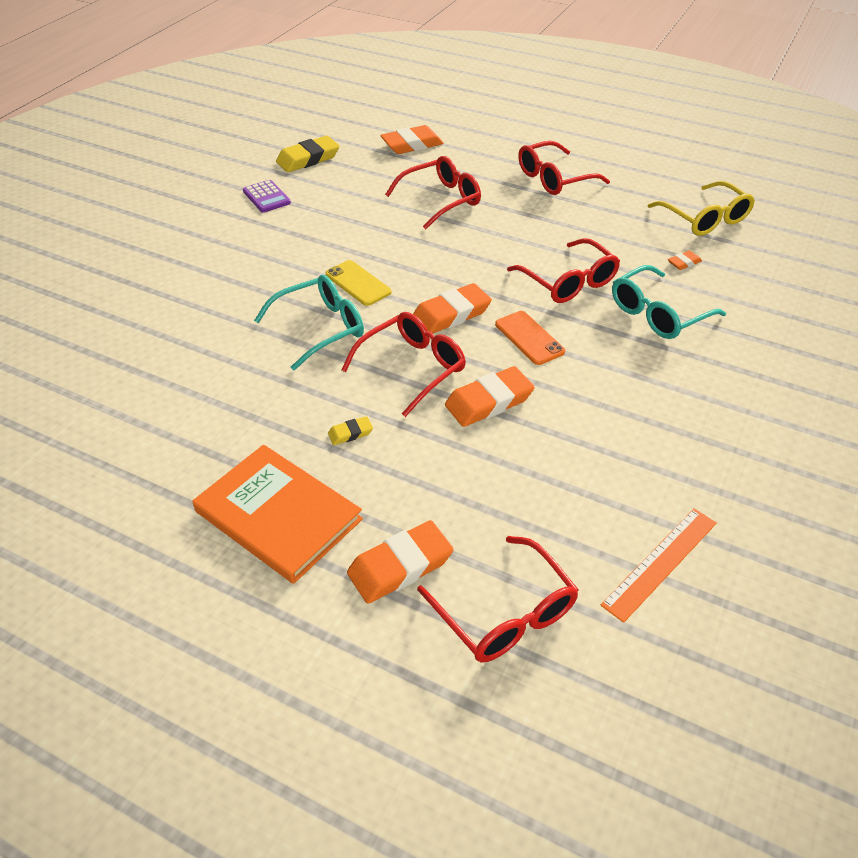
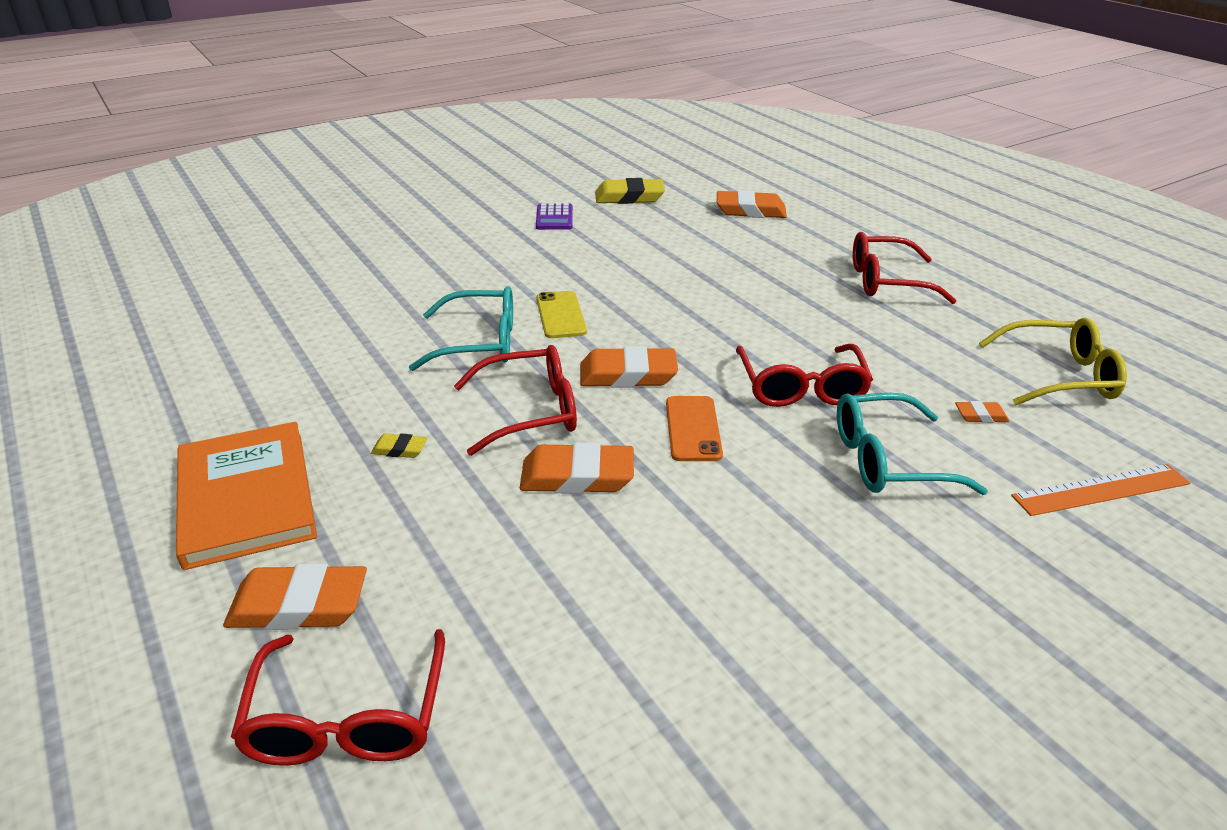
camera: 30 degrees right, 10 degrees down
(440, 200) = (729, 266): red glasses -> none
(660, 563) = (597, 761): orange ruler -> orange ruler (1101, 490)
(704, 218) = (1058, 376): yellow glasses -> yellow glasses turned 90 degrees counterclockwise

